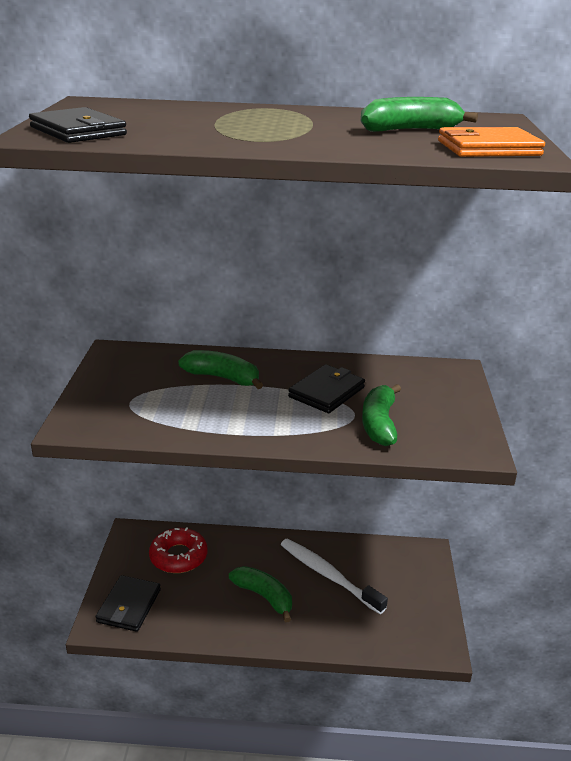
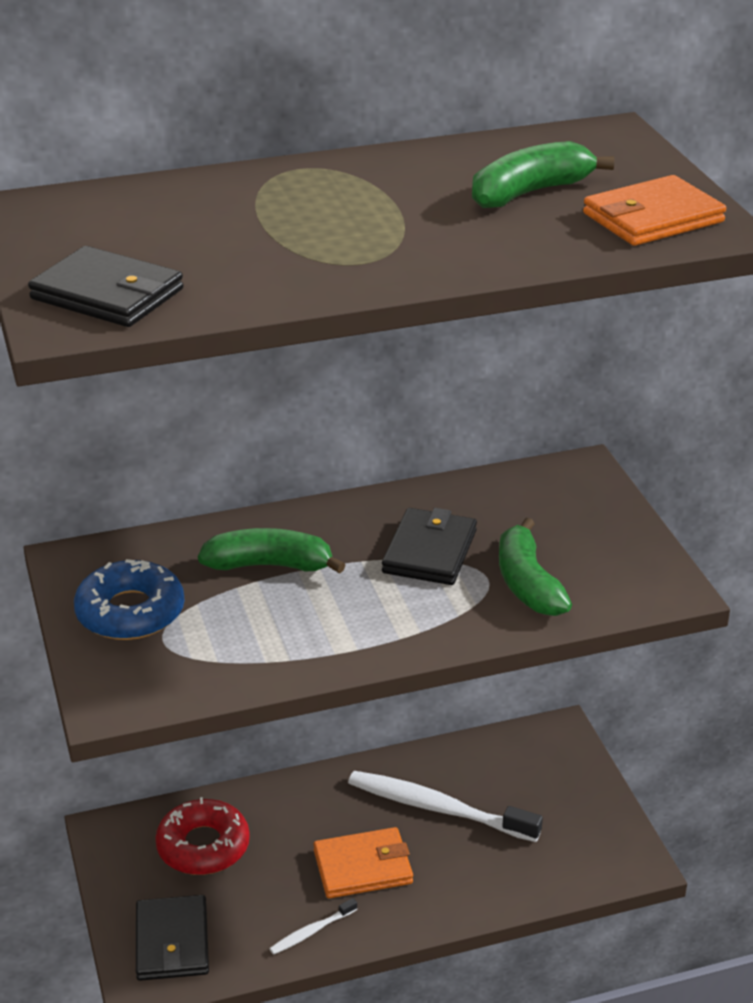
camera: 20 degrees left, 5 degrees up
(123, 383) = (130, 612): none -> blue donut
(212, 626) = (311, 932): none -> white toothbrush
(264, 596) = (363, 867): green banana -> orange wallet

